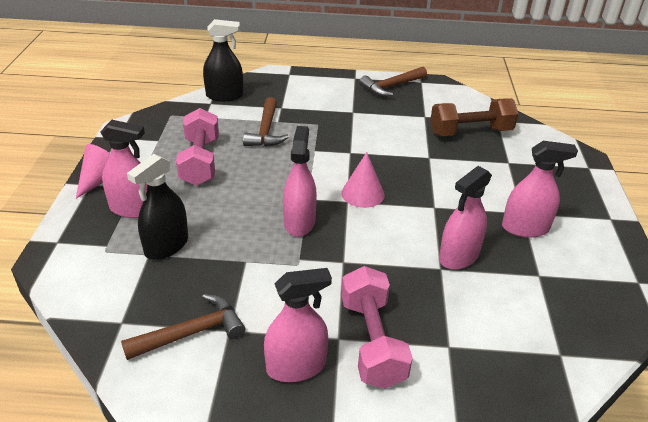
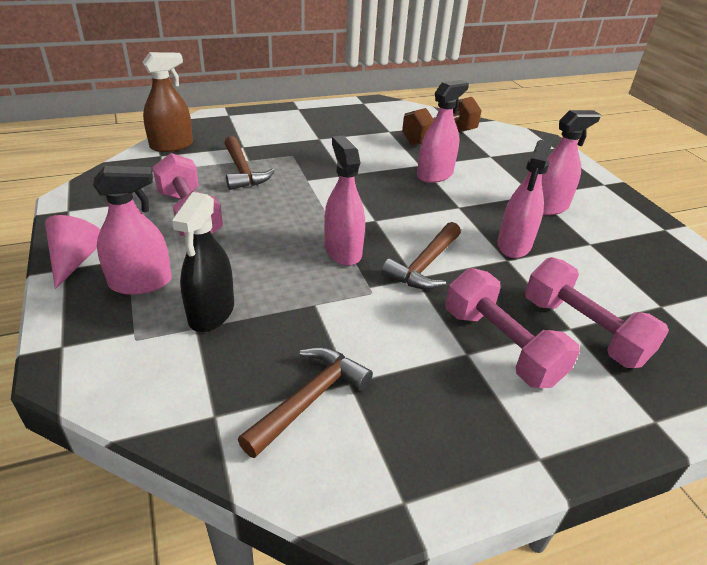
camera: 25 degrees left, 0 degrees up
(224, 96) = (171, 145): black spray bottle -> brown spray bottle
(296, 366) = (448, 397): pink spray bottle -> pink spray bottle (435, 175)
(363, 194) = (385, 209): pink cone -> none
(391, 87) = (339, 111): brown hammer -> brown hammer (425, 265)
(459, 352) = (583, 331): none -> pink dumbbell

